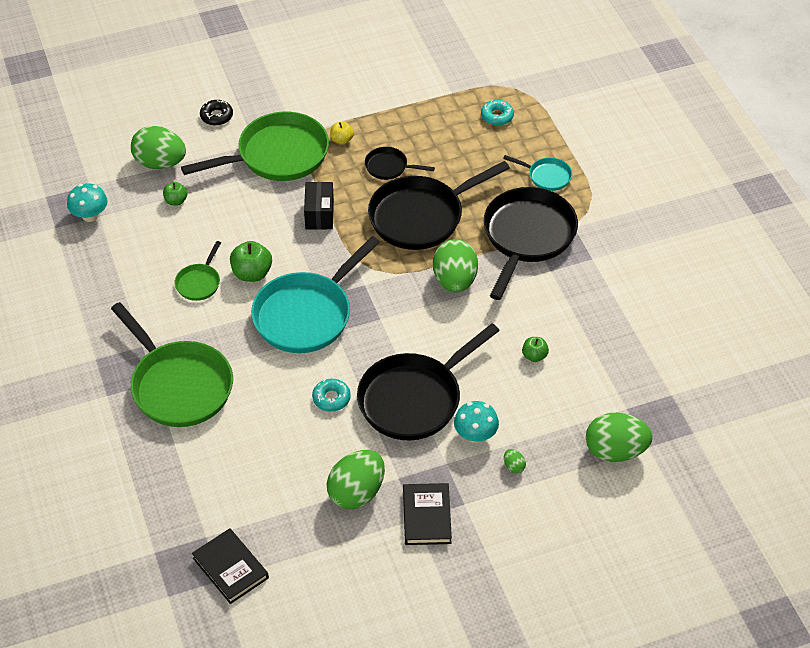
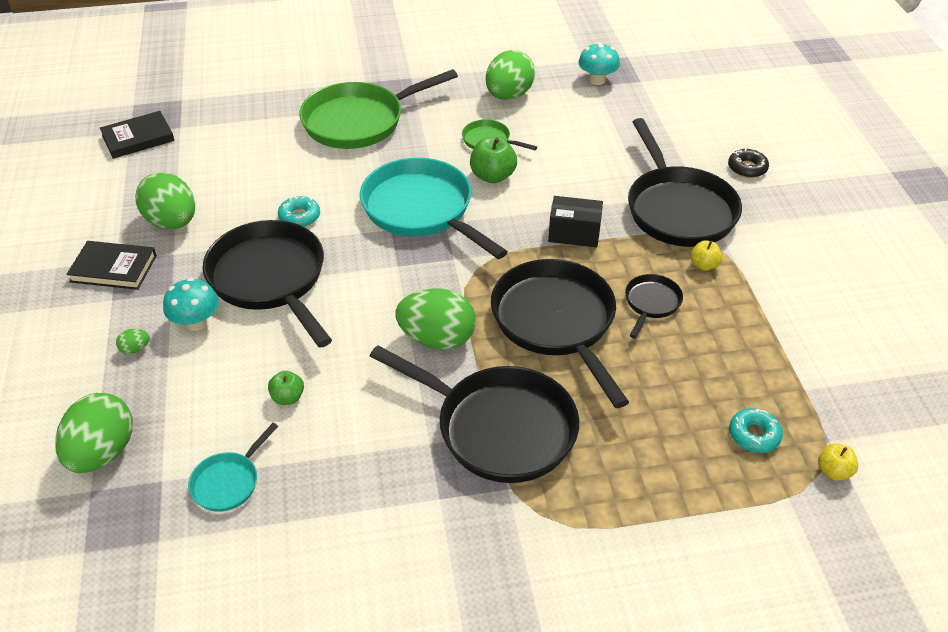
camera: 100 degrees right, 5 degrees down
(160, 163) = (670, 125): green egg -> green egg (509, 95)
(176, 201) = (611, 132): green apple -> none
(277, 155) = (678, 209): green pan -> black pan
(514, 83) = (833, 471): none -> yellow apple
(546, 176) = (618, 474): turquoise pan -> turquoise pan (228, 482)

